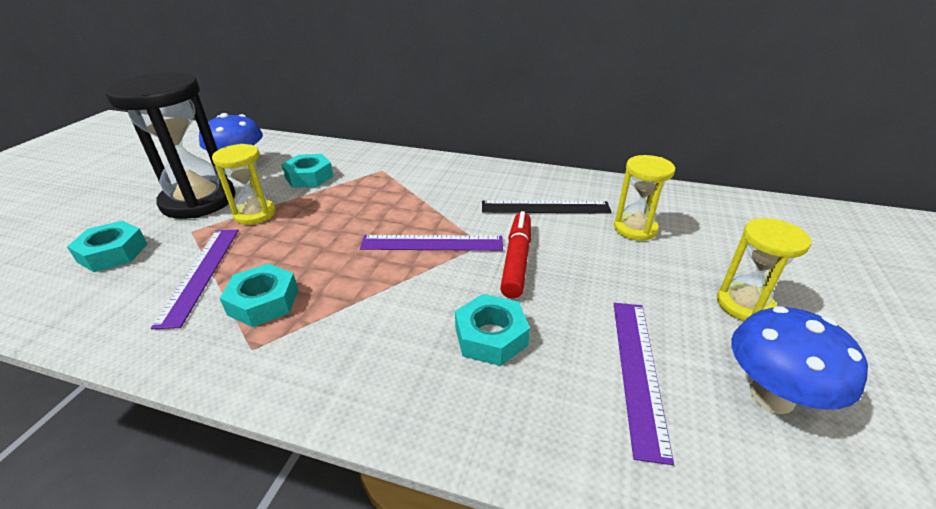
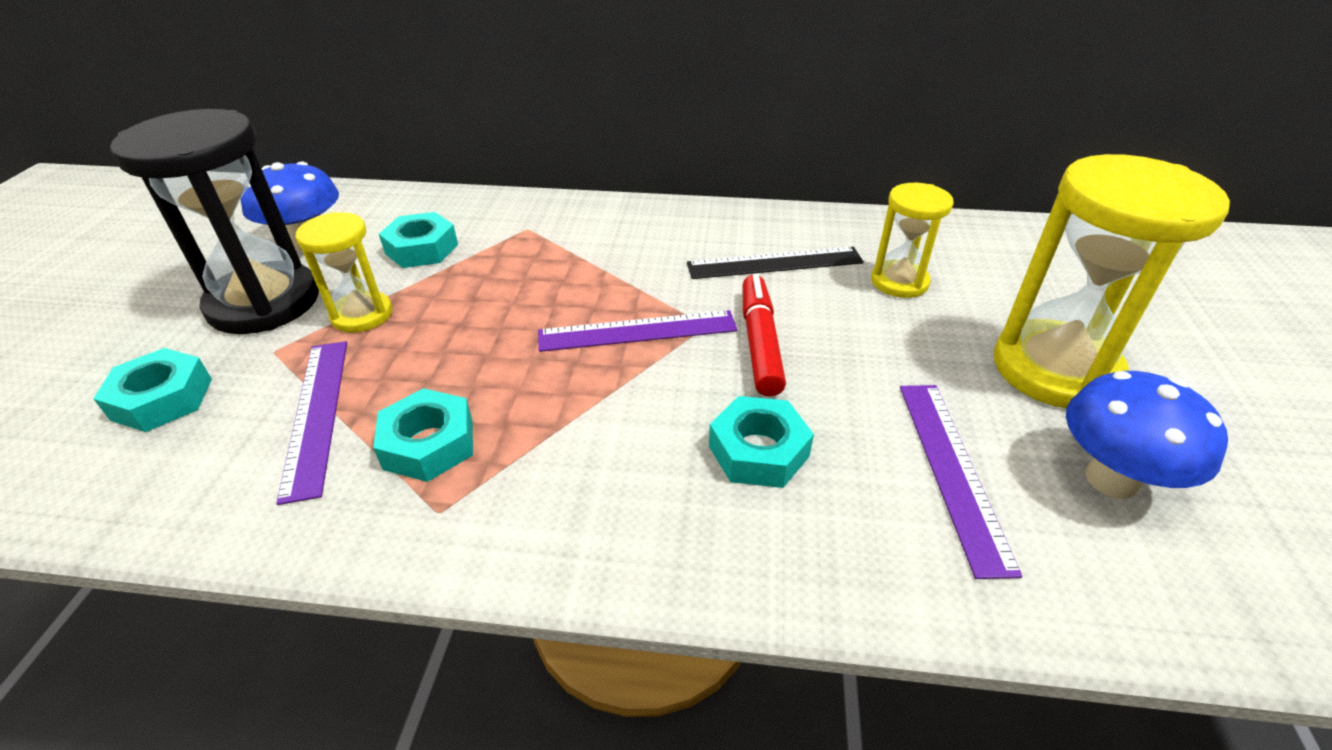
camera: 10 degrees left, 5 degrees up
(744, 305) = (1055, 369): yellow hourglass -> yellow hourglass, size x1.82

